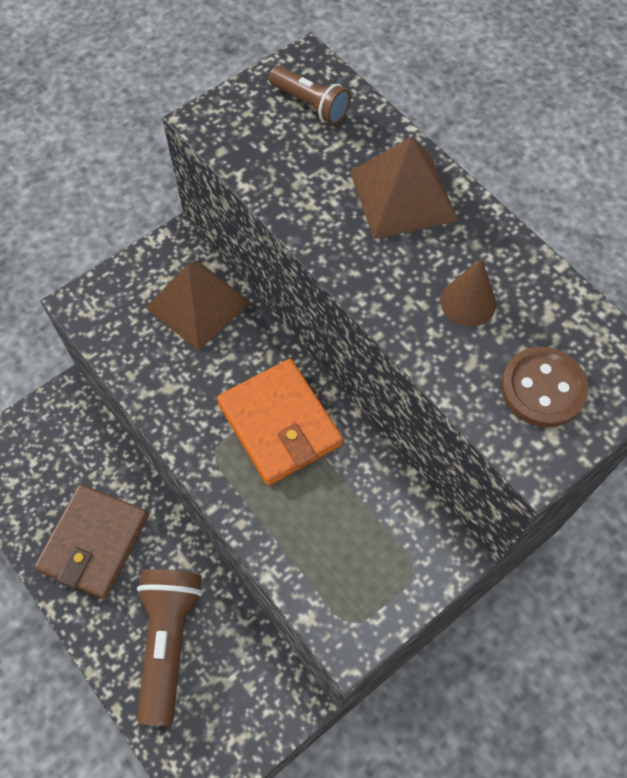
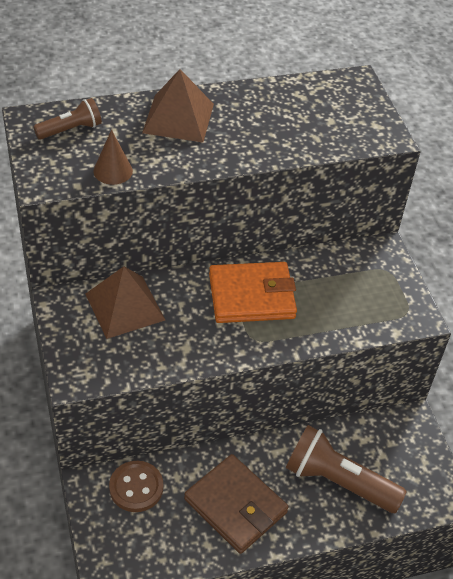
camera: 70 degrees left, 15 degrees down
(468, 302) = (274, 122): brown cone -> brown cone (113, 171)
(543, 388) = (348, 118): brown button -> brown button (136, 487)

